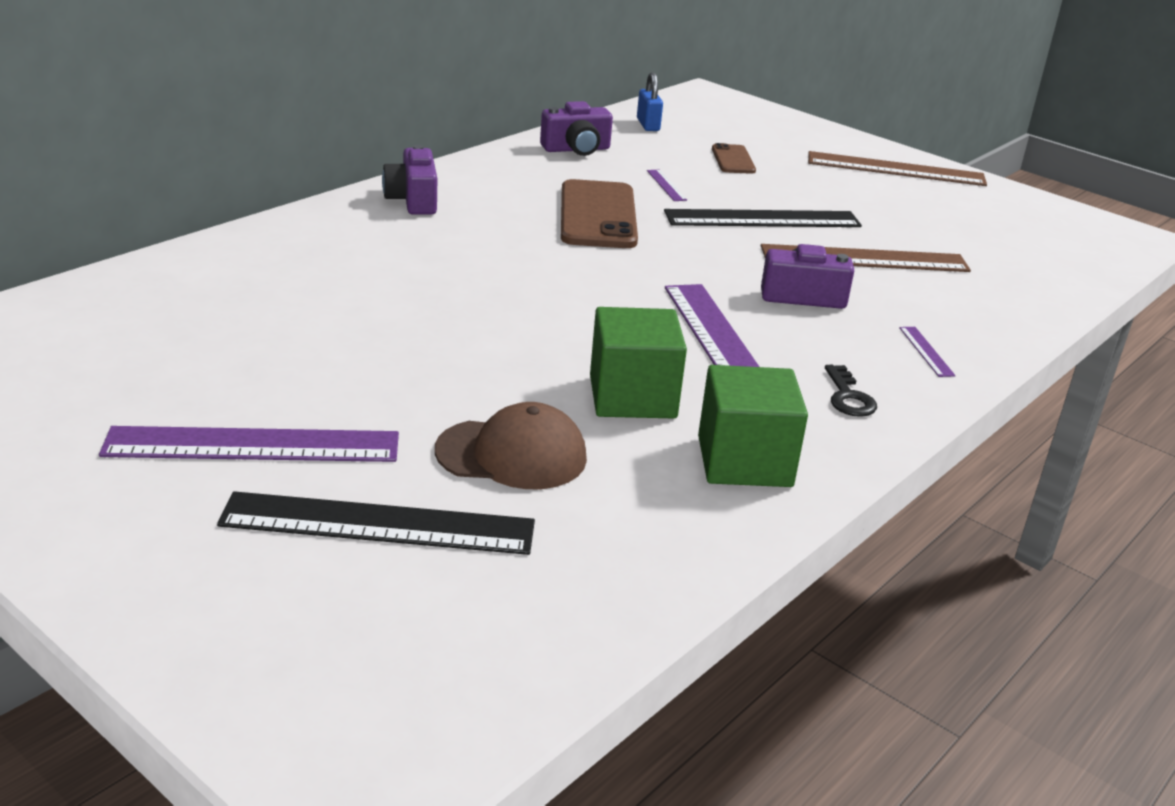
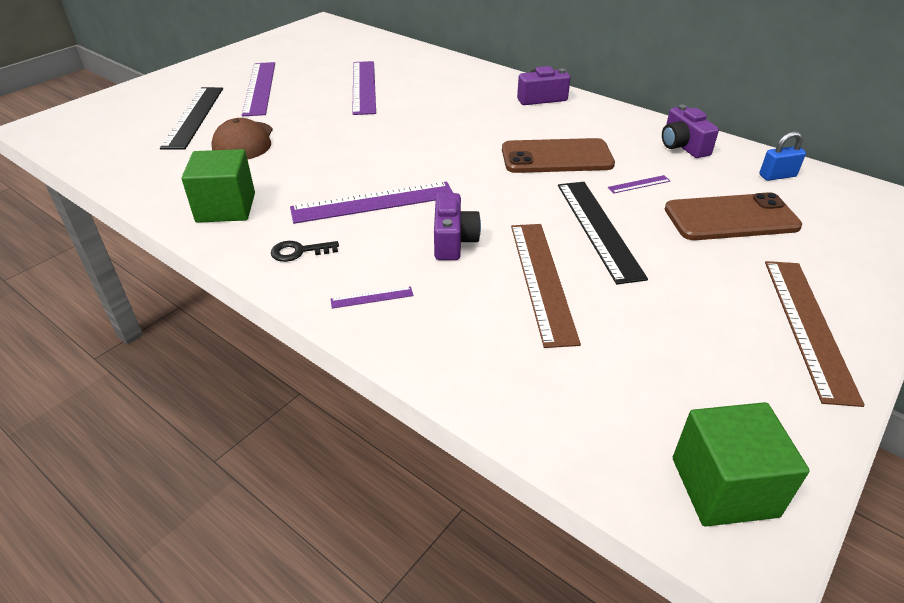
camera: 90 degrees right, 10 degrees up
(303, 330) = (364, 87): none -> purple ruler
(632, 397) = (299, 172): green cube -> green cube (724, 487)
(733, 160) = (731, 218): brown phone -> brown phone, size x1.89

